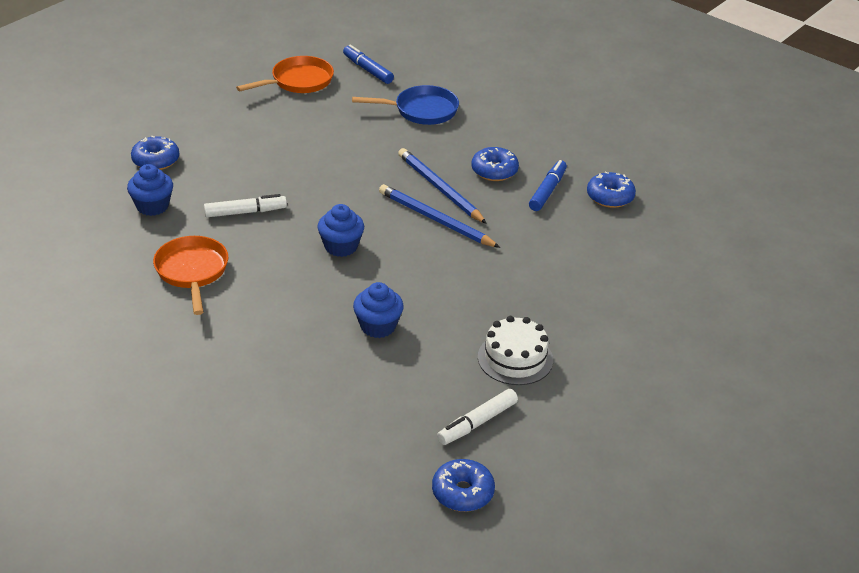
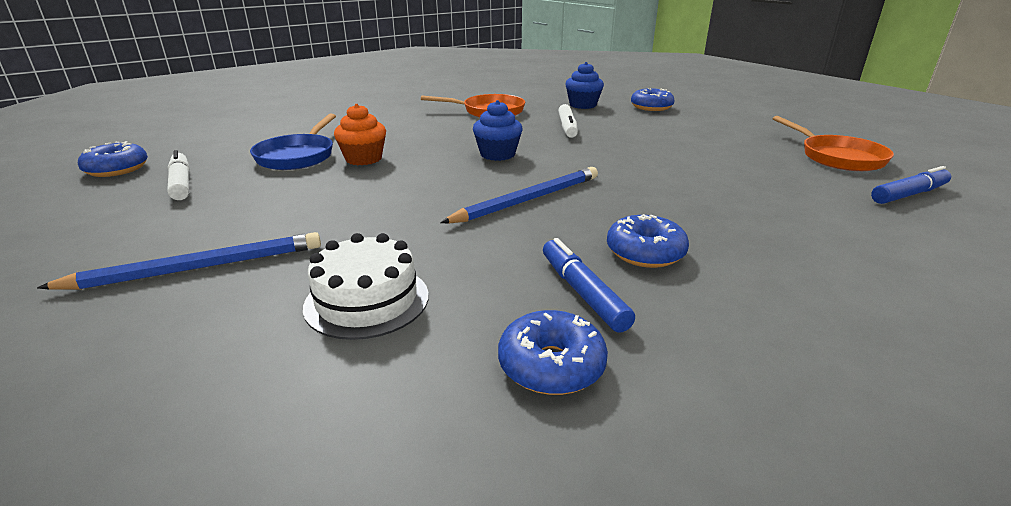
camera: 105 degrees right, 10 degrees down
(378, 326) = (363, 159): blue cupcake -> orange cupcake
(421, 110) = (810, 218): blue pan -> blue pan (298, 156)
(439, 188) = (598, 209): blue pencil -> blue pencil (198, 267)
(515, 358) = (239, 212): white cake -> white cake (367, 300)
(547, 191) = (582, 292): blue marker -> blue marker turned 150 degrees counterclockwise

